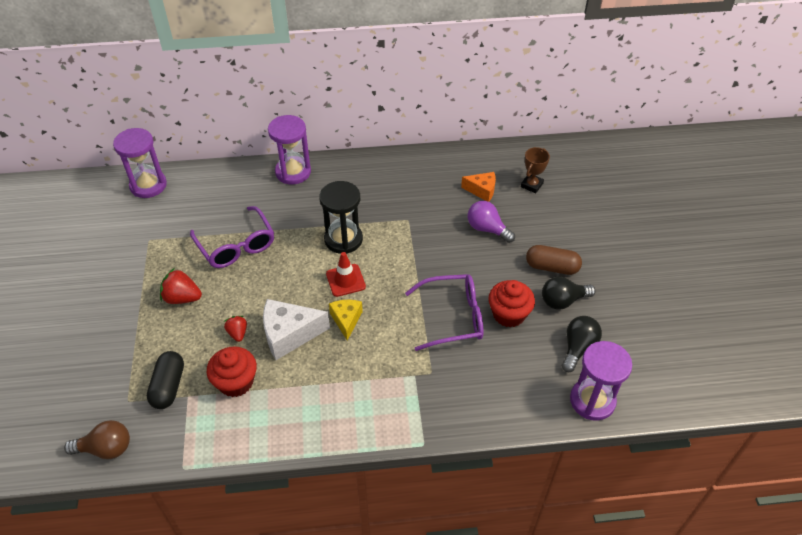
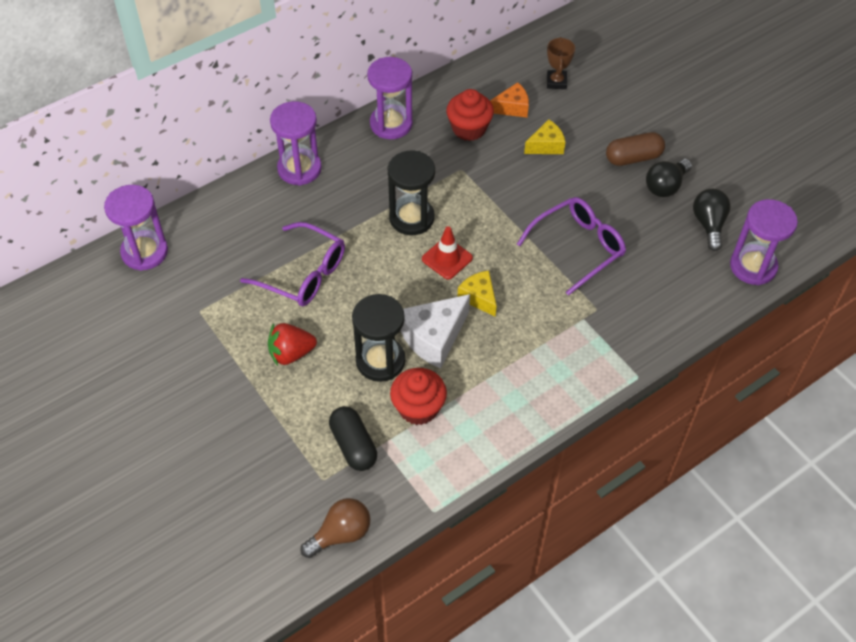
camera: 30 degrees left, 5 degrees up
(238, 333) = (380, 361): red strawberry -> black hourglass
(382, 167) = (391, 124): none -> purple hourglass
(487, 229) = (546, 145): purple light bulb -> yellow cheese
(509, 314) = (626, 221): red cupcake -> red cupcake (469, 129)

